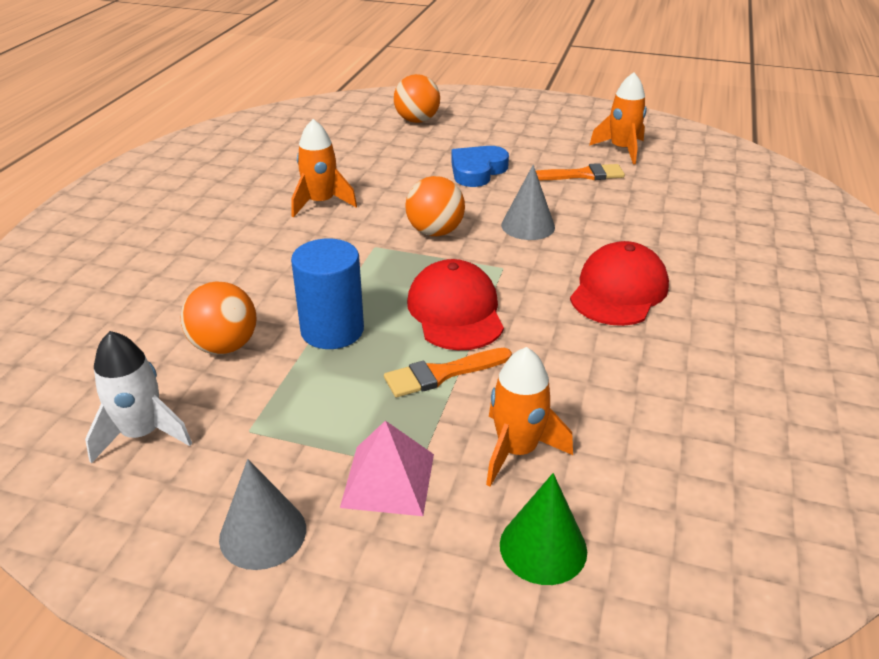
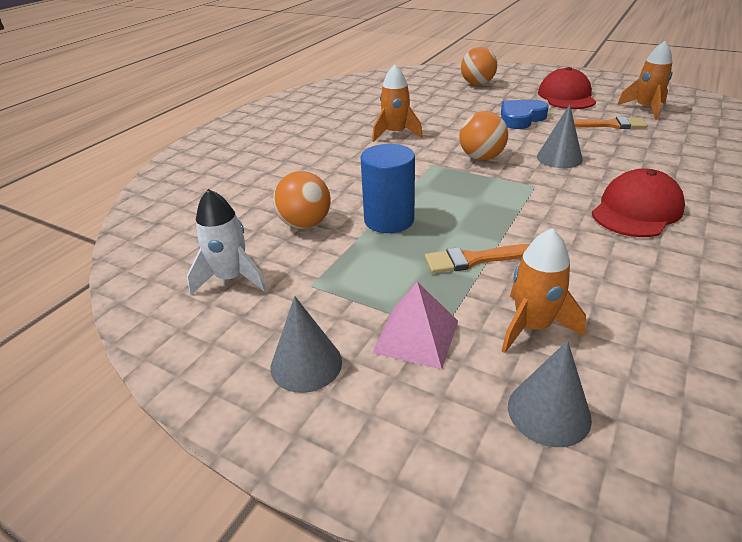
camera: 15 degrees right, 0 degrees up
(455, 311) = (491, 214): red cap -> red cap (566, 96)
(543, 547) = (549, 412): green cone -> grey cone

